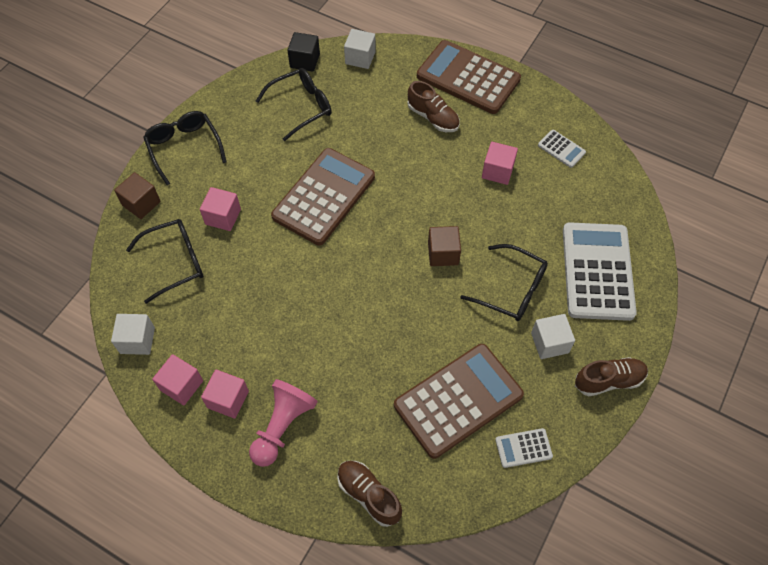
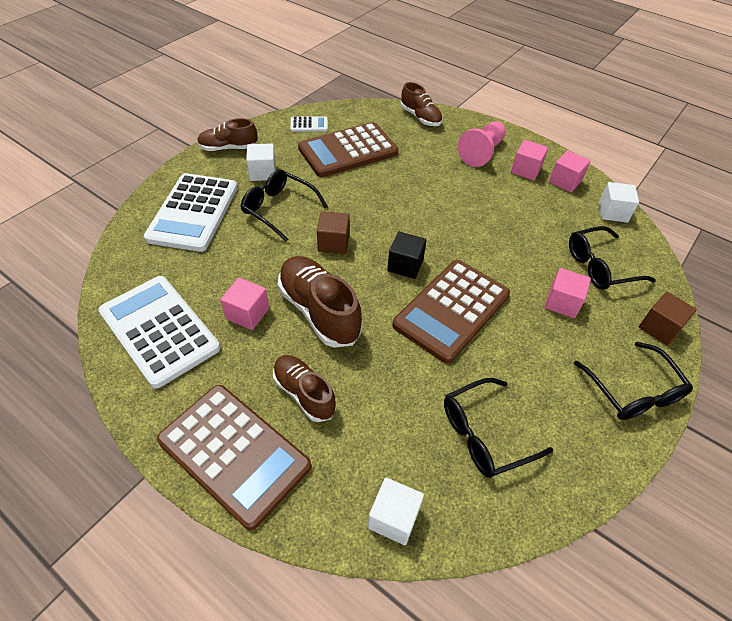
camera: 175 degrees left, 10 degrees down
(305, 61) = (484, 524): black cube -> black cube (405, 265)
(438, 181) = (319, 311): none -> brown shoe
(561, 149) = (159, 330): white calculator -> white calculator, size x2.29

